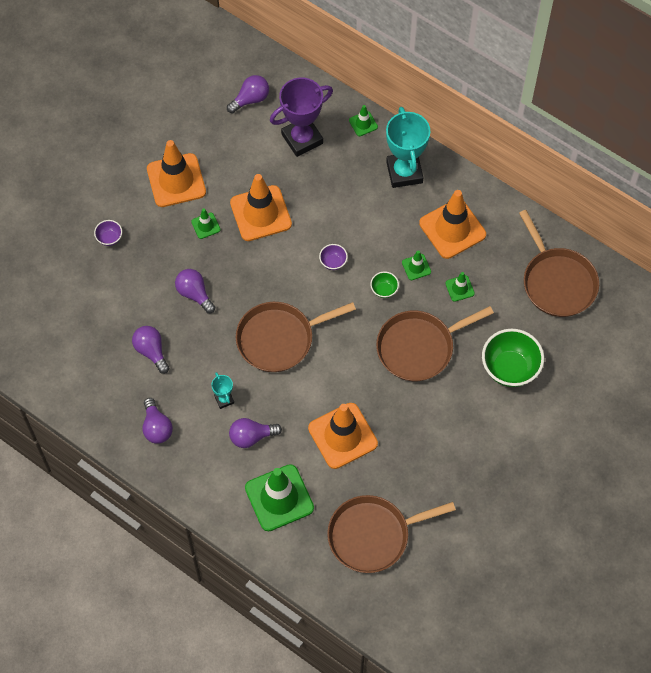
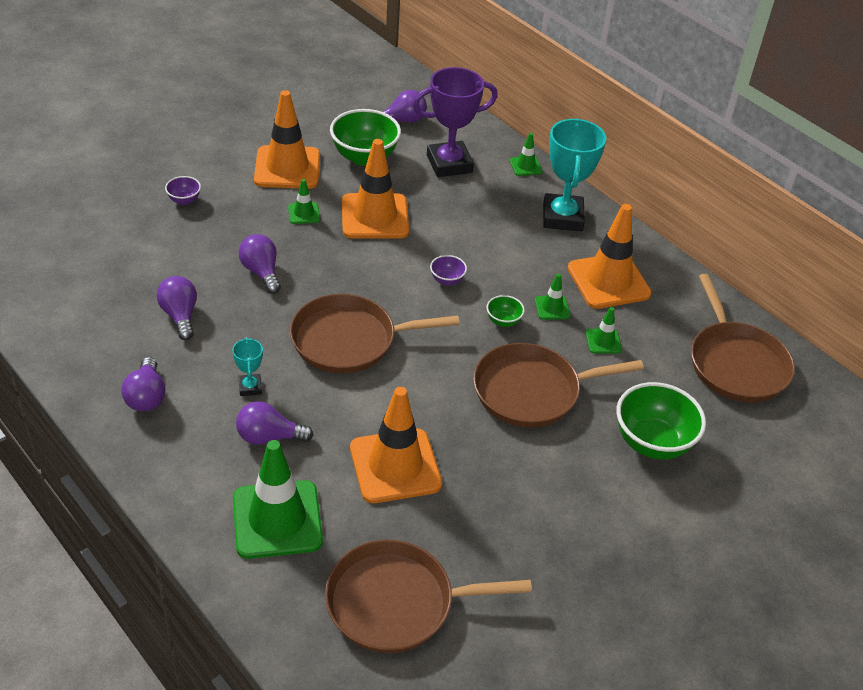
camera: 10 degrees right, 20 degrees down
(233, 151) = (364, 157): none -> green bowl

